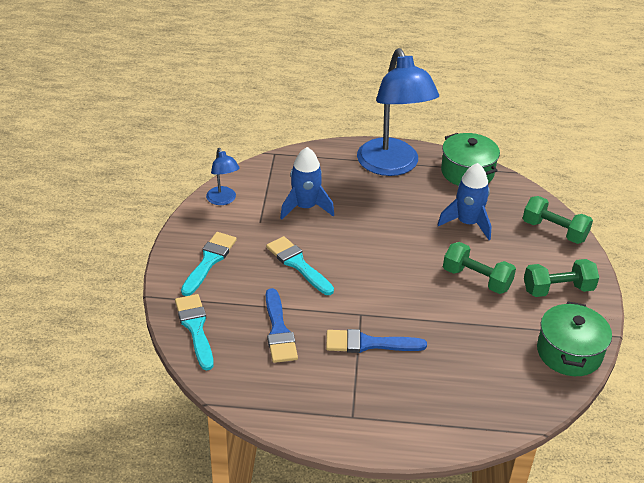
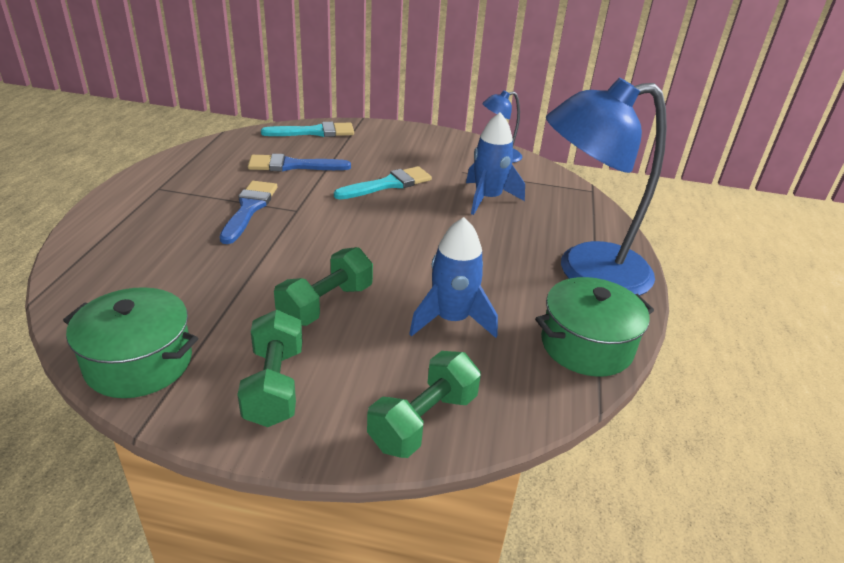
camera: 95 degrees right, 5 degrees down
(209, 261) = (403, 143): turquoise brush -> none

